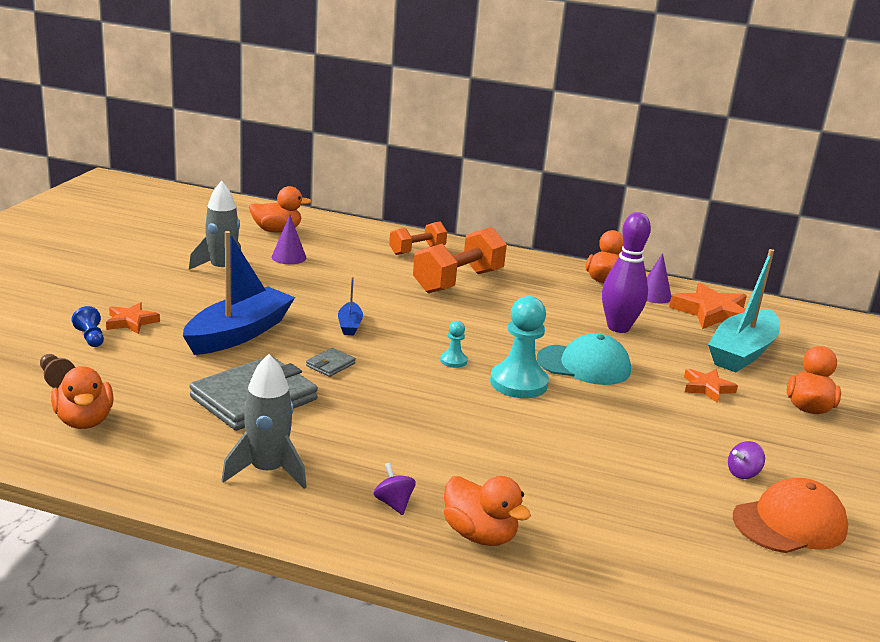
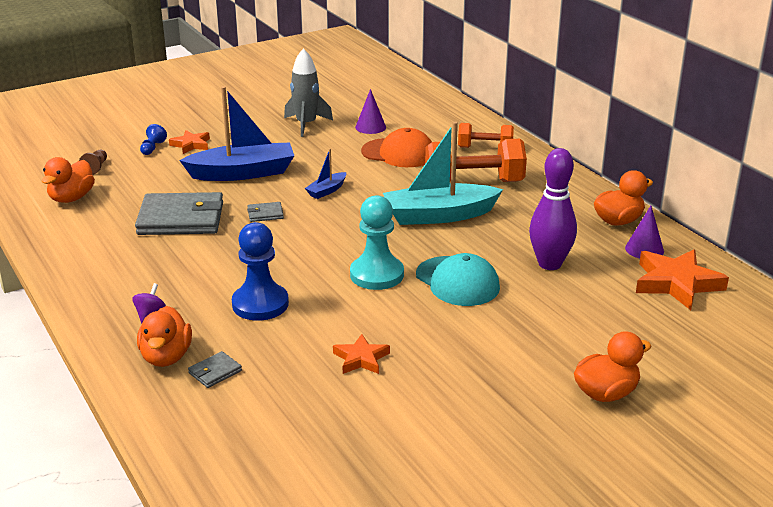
camera: 45 degrees right, 5 degrees up
(267, 471) = (115, 265): grey rocket -> none
(277, 231) = (397, 104): orange duck -> none
(453, 361) = (356, 241): turquoise pawn -> none
(472, 448) = (260, 304): none -> blue pawn
(544, 526) = (215, 372): none -> grey wallet
(707, 388) = (535, 340): orange star -> orange star (361, 359)
(742, 352) = (636, 326): turquoise boat -> turquoise boat (439, 215)
(743, 473) = (431, 411): purple spinning top -> none
(789, 523) = (397, 460): orange cap -> orange cap (398, 153)

